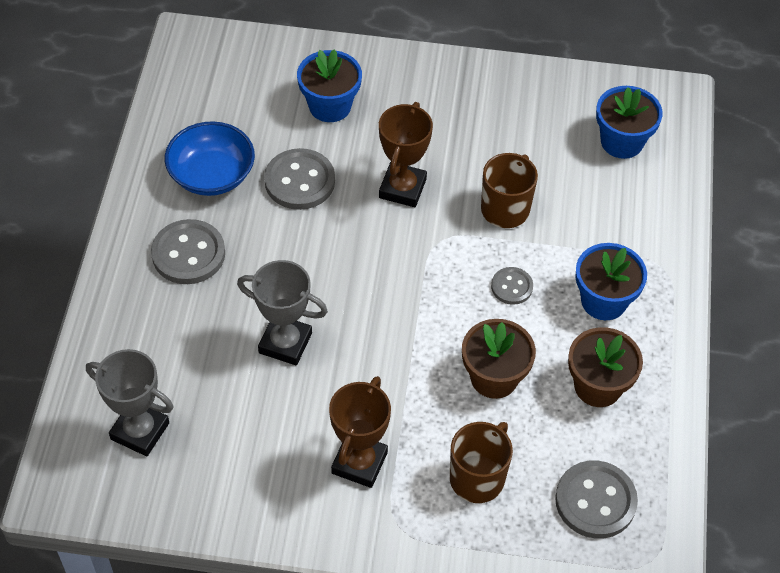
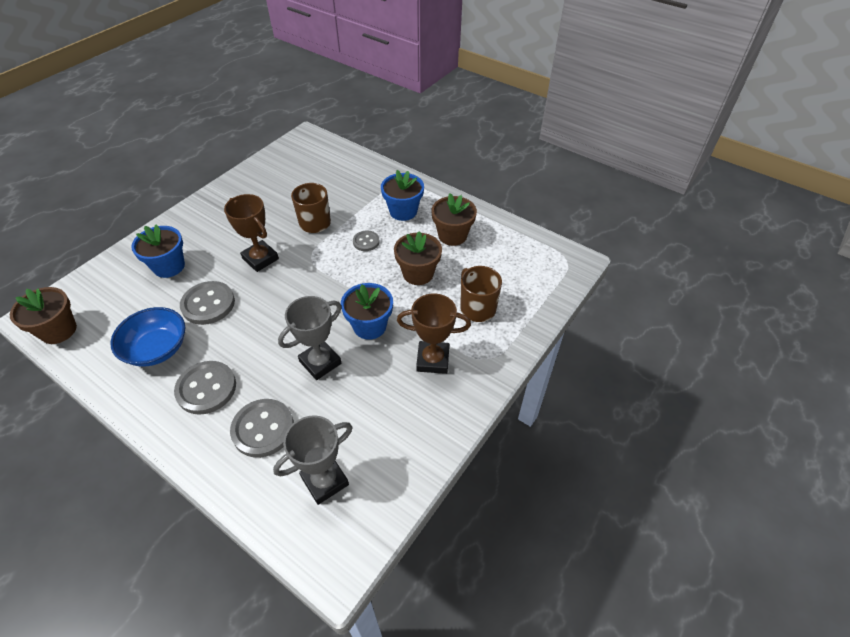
camera: 60 degrees left, 5 degrees down
(183, 73) = (58, 330): none -> brown flower pot
(359, 463) = (433, 360): brown trophy -> brown trophy turned 45 degrees counterclockwise
(595, 501) = (520, 266): grey button -> grey button (263, 429)
(622, 142) = (314, 164): blue flower pot -> blue flower pot (369, 326)

